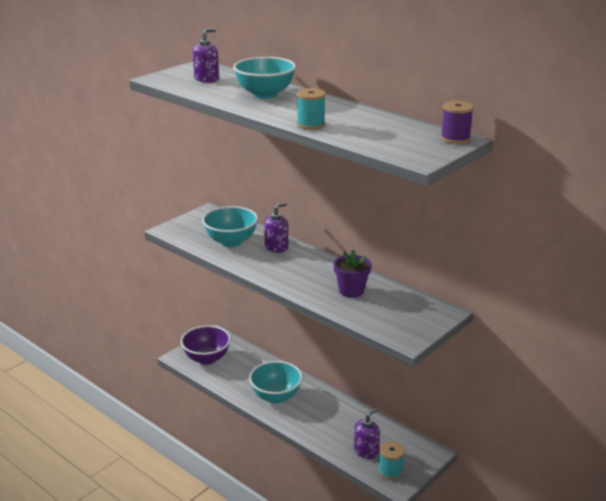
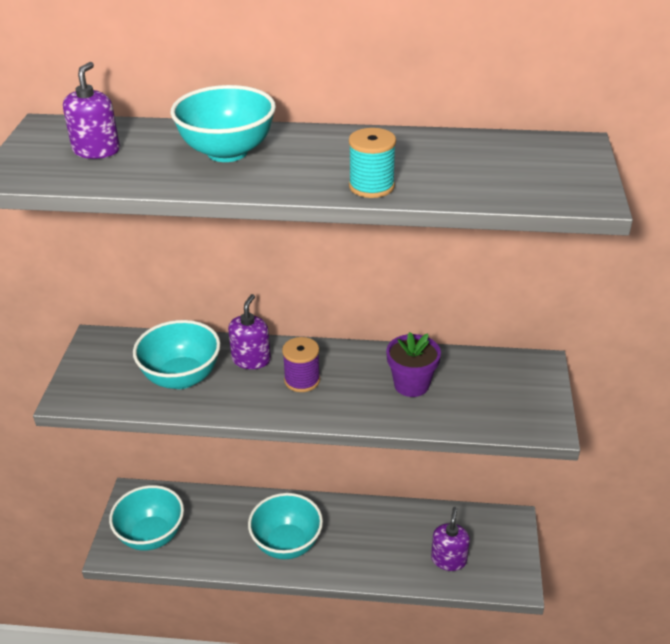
camera: 35 degrees left, 10 degrees up
(207, 358) = (151, 535): purple bowl -> turquoise bowl
(390, 471) = (496, 571): turquoise spool -> none
(455, 138) = (571, 146): purple spool -> purple spool (302, 380)

